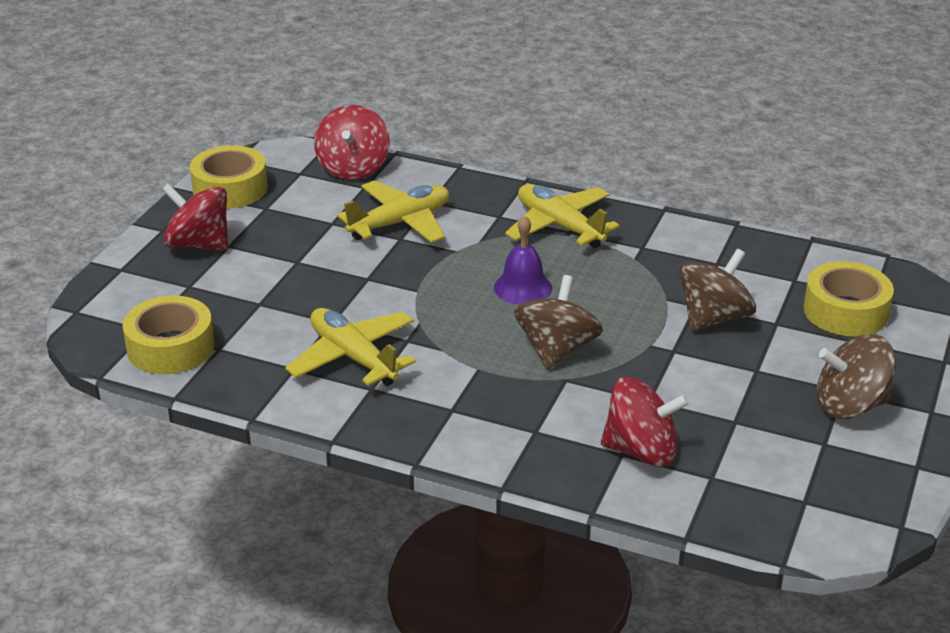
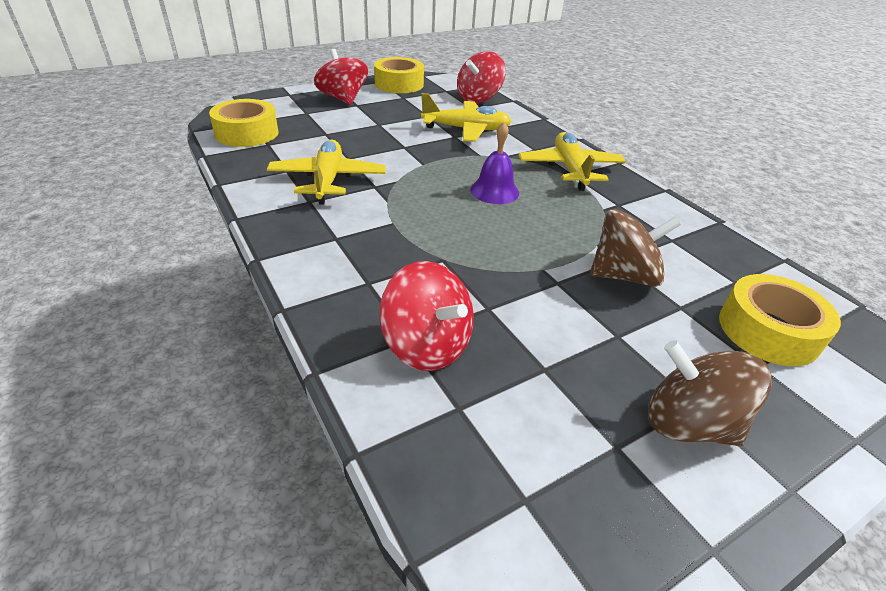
camera: 35 degrees right, 5 degrees up
(557, 350) = (464, 237): brown spinning top -> none

